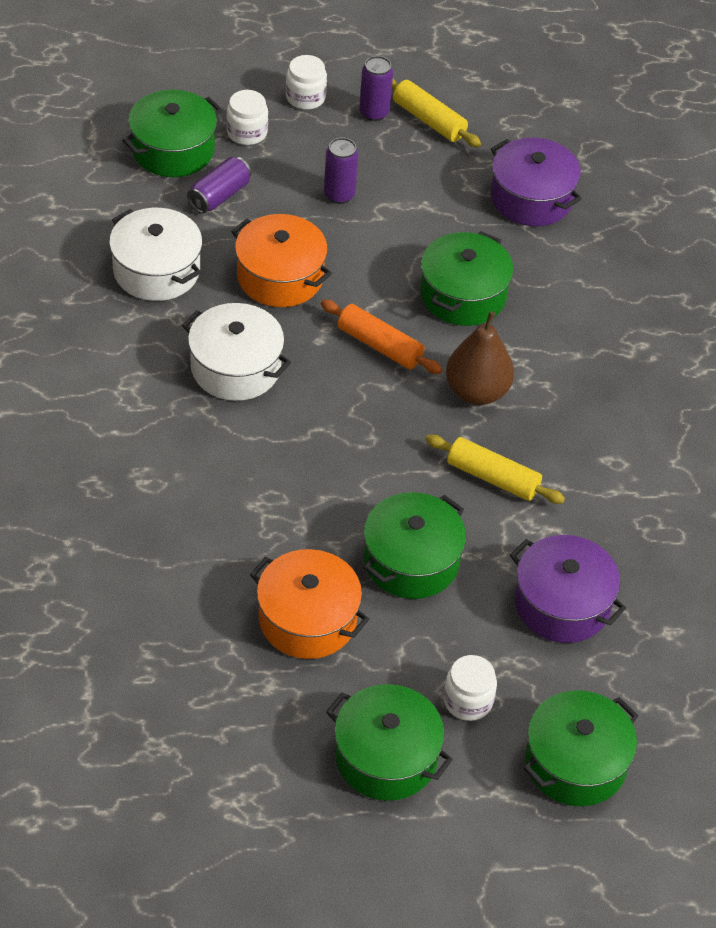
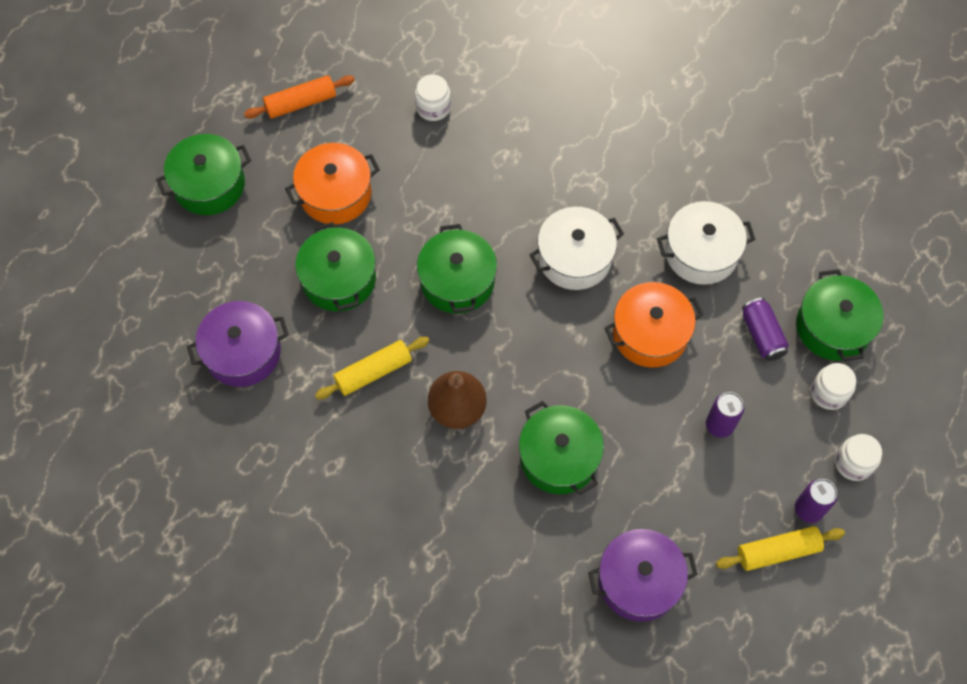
camera: 125 degrees right, 15 degrees up
(379, 346) = (541, 366): orange rolling pin -> orange rolling pin (301, 103)
(468, 701) = (214, 252): white jar -> white jar (433, 107)
(575, 763) = (128, 287): green pot -> green pot (457, 281)

